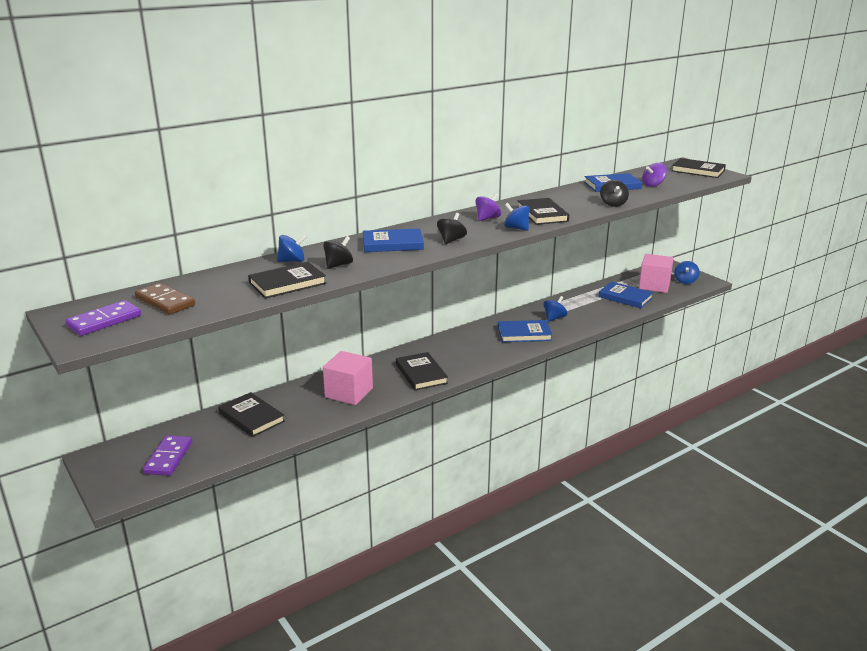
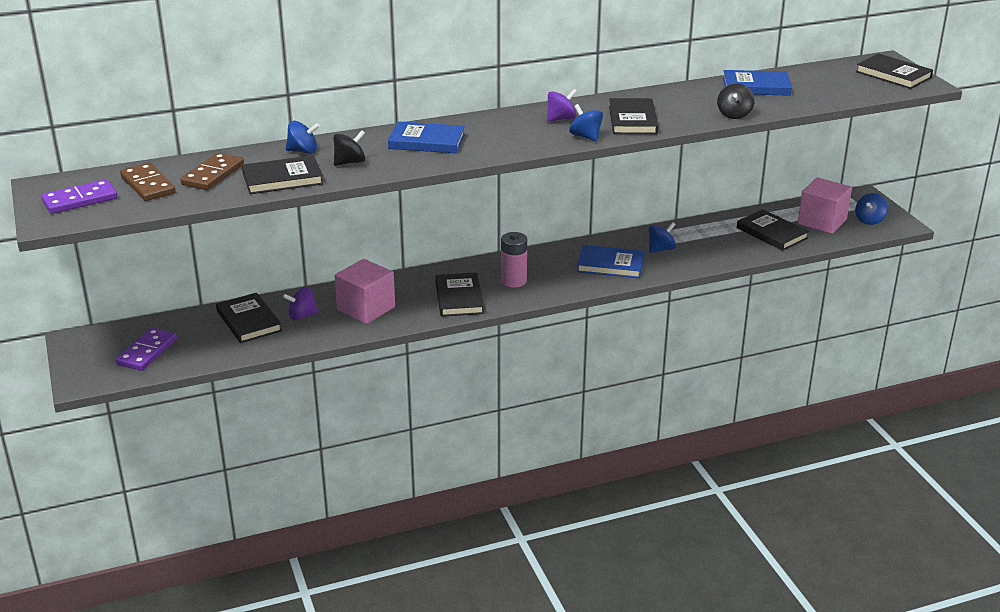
camera: 15 degrees right, 5 degrees up
(222, 287) = (213, 175): none -> brown domino
(451, 240) = (497, 144): black spinning top -> none
(457, 355) = (513, 281): none -> pink battery
(625, 297) = (771, 233): blue book -> black book
(653, 185) = (811, 91): purple spinning top -> purple spinning top (302, 316)

